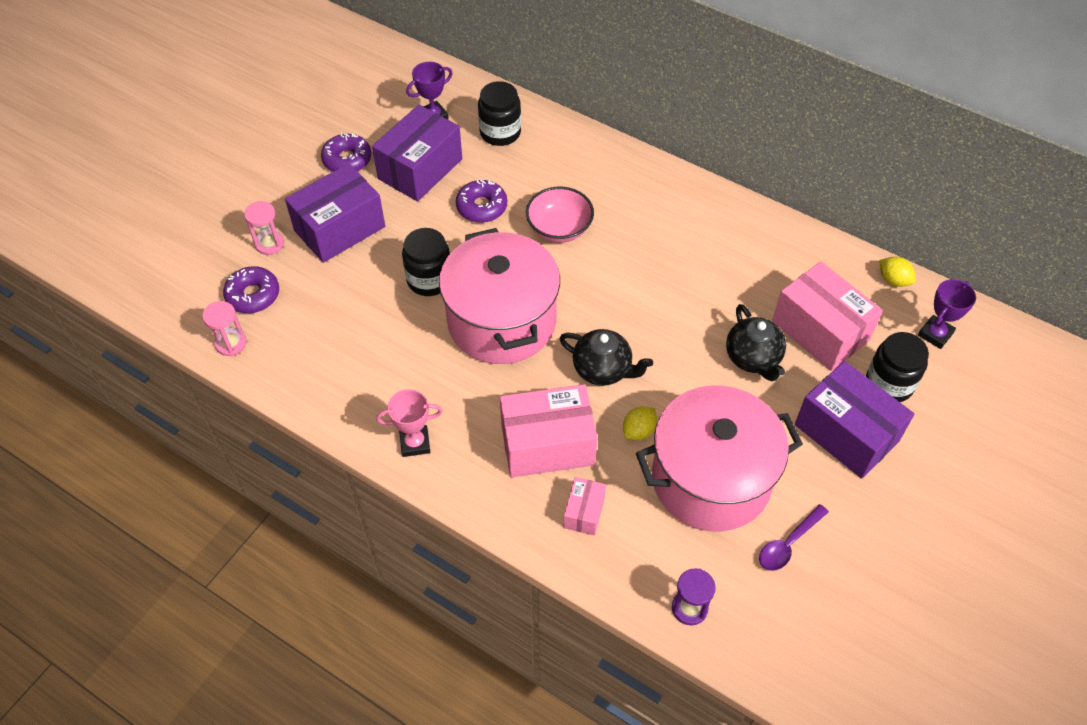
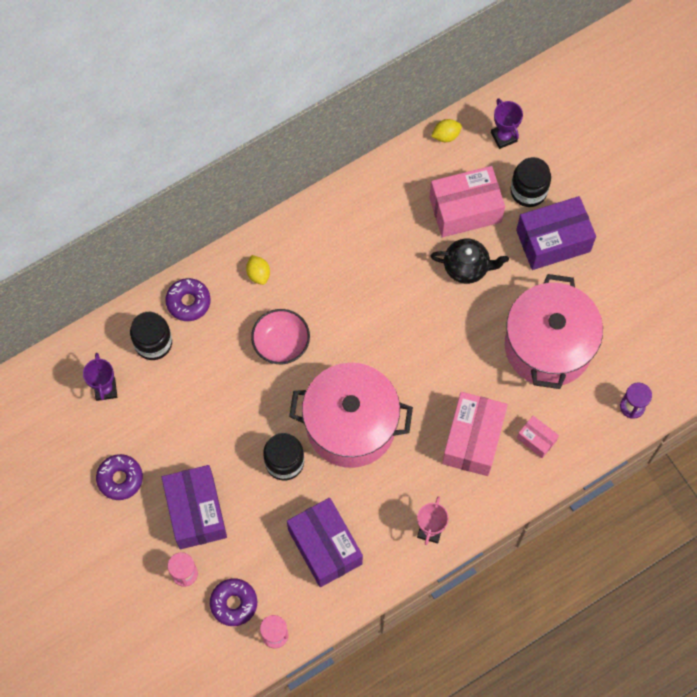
camera: 65 degrees left, 15 degrees up
(420, 169) = (162, 423): purple box -> purple box (325, 547)
(481, 207) = (229, 392): purple donut -> purple donut (188, 302)
(603, 370) = (428, 373): black teapot -> none
(639, 431) = (490, 373): yellow lemon -> yellow lemon (258, 274)
(788, 543) = (615, 322): purple spoon -> none

